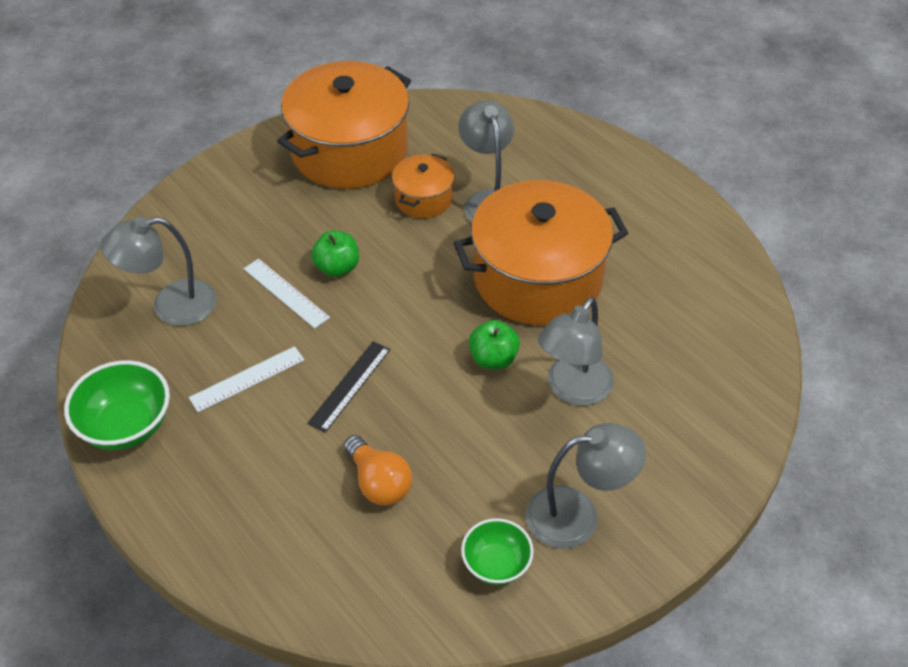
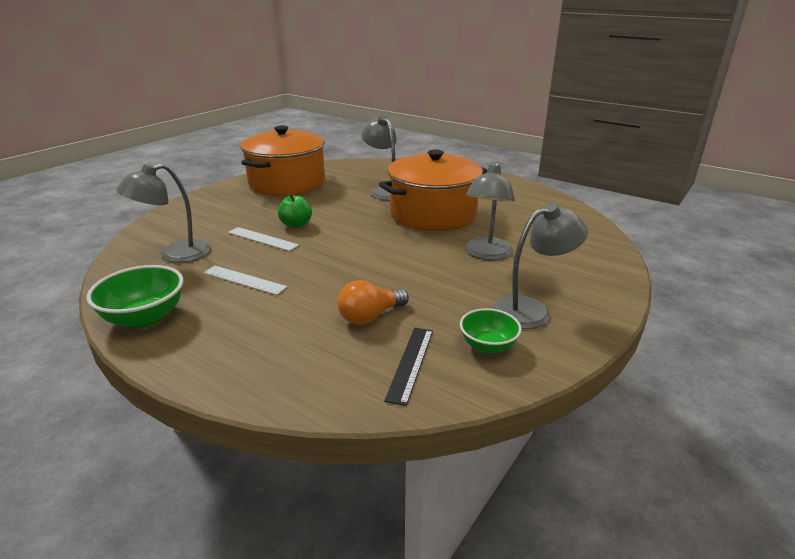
camera: 15 degrees left, 20 degrees down
(247, 379) = (244, 280): white ruler -> white ruler turned 75 degrees clockwise
(349, 386) = (326, 273): black ruler -> black ruler (410, 363)
(378, 482) = (370, 316): orange light bulb -> orange light bulb turned 105 degrees clockwise
(423, 198) = (343, 194): orange pot -> none
(493, 359) = (424, 248): green apple -> none

